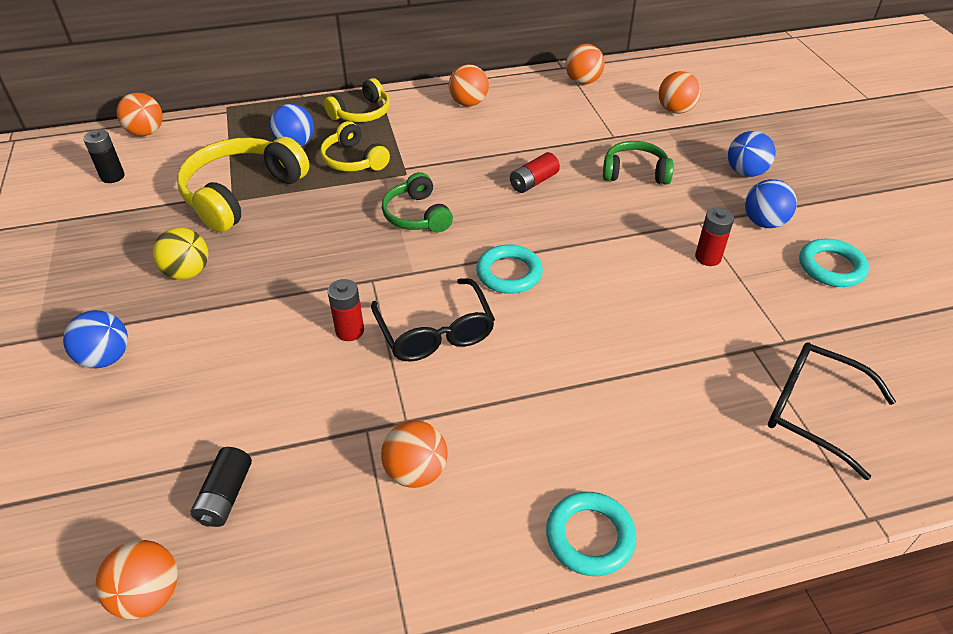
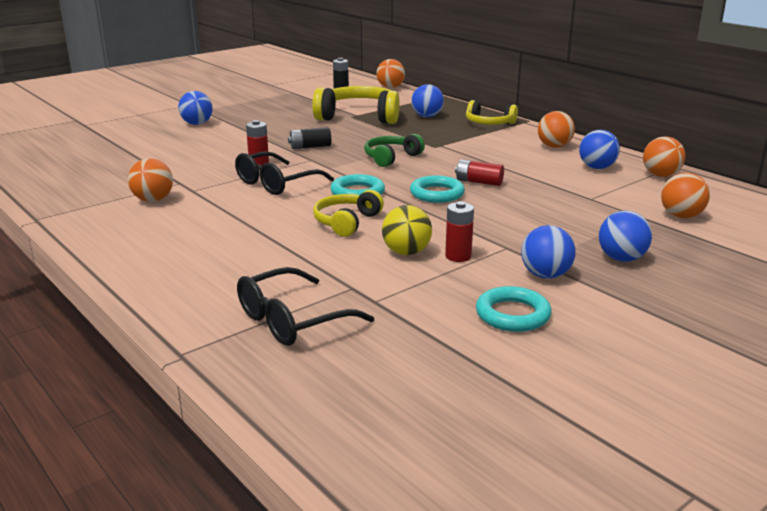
camera: 65 degrees right, 20 degrees down
(149, 594) = (51, 165): orange ball -> none
(187, 272) = (276, 122): yellow ball -> yellow ball (406, 252)
(225, 496) = (116, 164): black battery -> black battery (310, 147)
(353, 160) = (430, 132): yellow headphones -> yellow headphones (346, 222)
(542, 103) = (597, 167): none -> blue ball
(590, 536) = (121, 253): turquoise ring -> turquoise ring (437, 194)
(635, 172) = (546, 213): green headphones -> none
(813, 411) = (292, 320): black glasses -> black glasses turned 135 degrees counterclockwise

